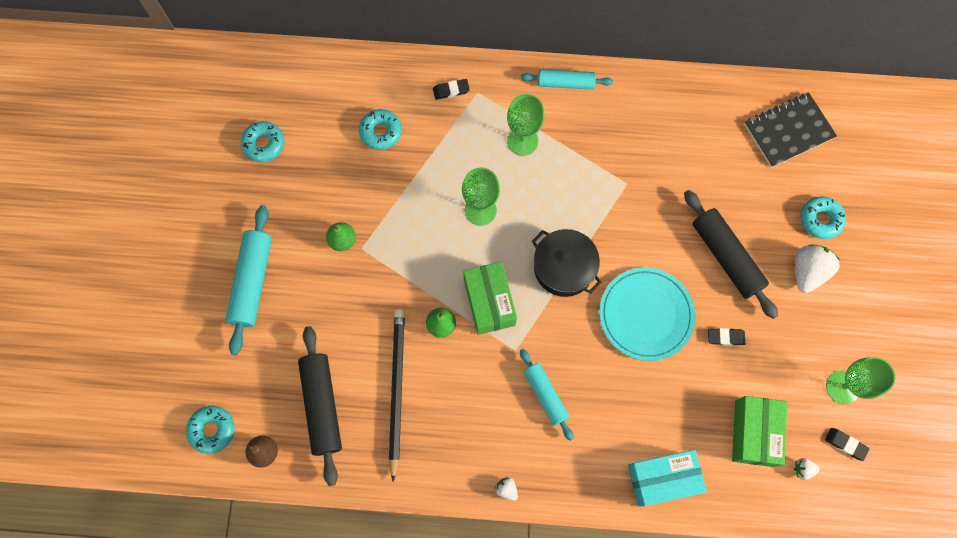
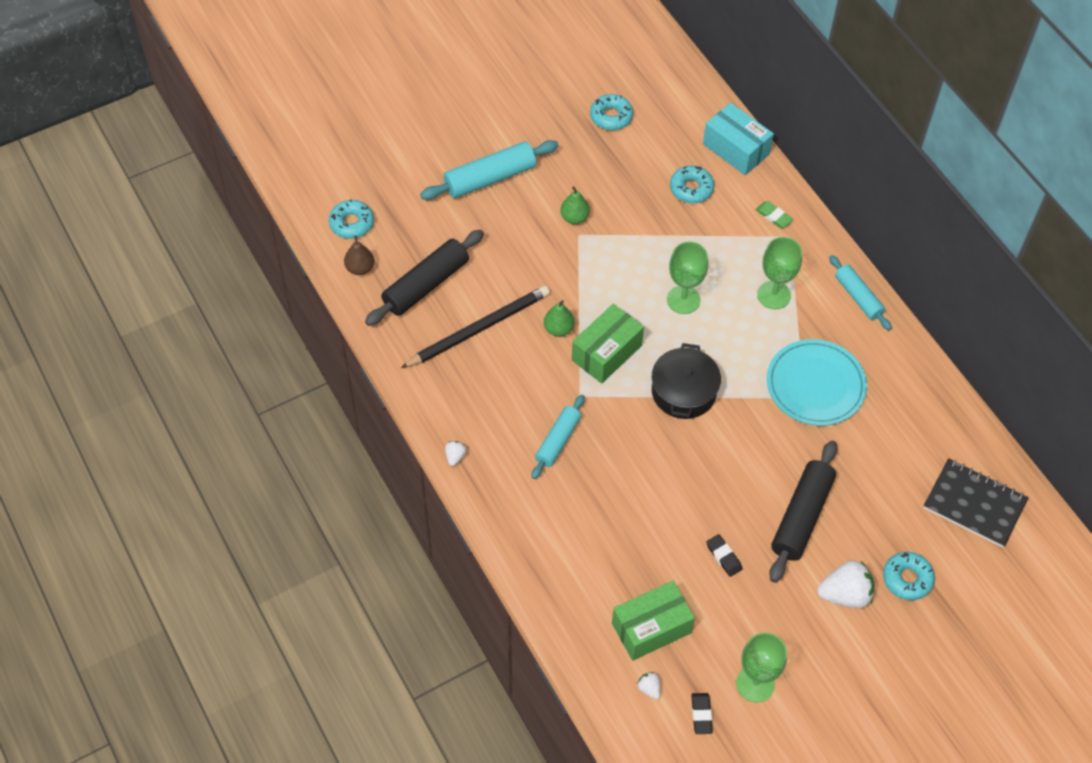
camera: 55 degrees right, 15 degrees down
(451, 90) = (773, 216): black eraser -> green eraser
(646, 315) = (692, 480): turquoise plate -> turquoise plate (815, 385)
(662, 479) = (553, 574): turquoise box -> turquoise box (736, 149)

